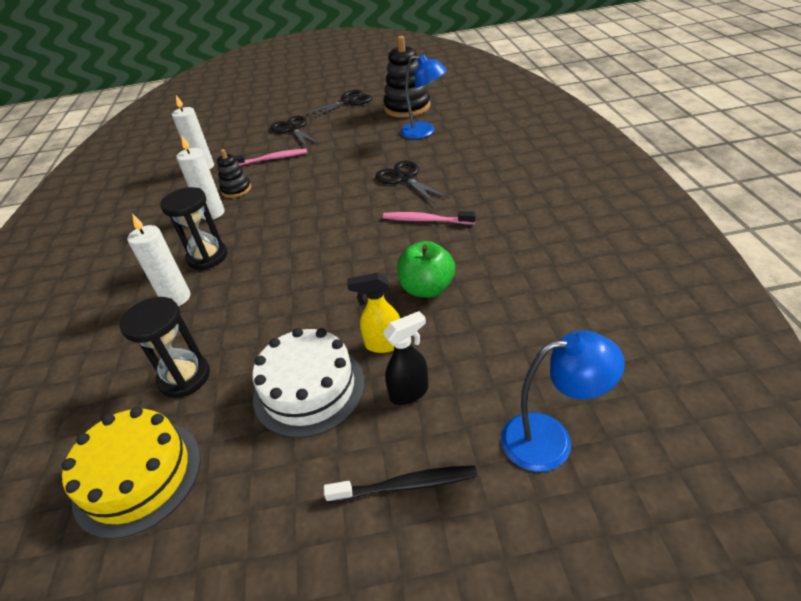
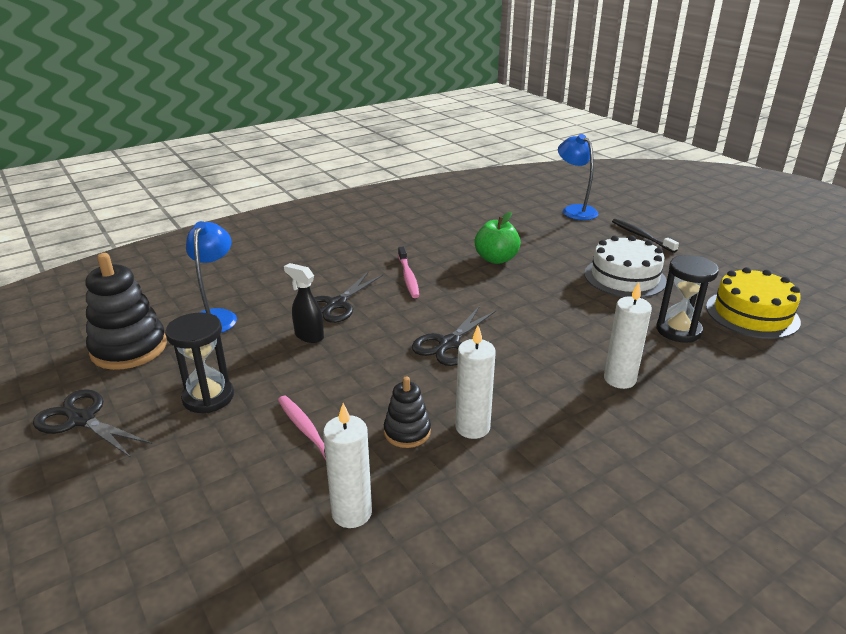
camera: 120 degrees left, 10 degrees down
(207, 257) = (550, 388): black hourglass -> black hourglass (208, 397)
(293, 129) = (195, 450): black scissors -> black scissors (449, 344)
(383, 344) = (563, 262): yellow spray bottle -> none
(410, 392) = (588, 246): black spray bottle -> black spray bottle (308, 336)

